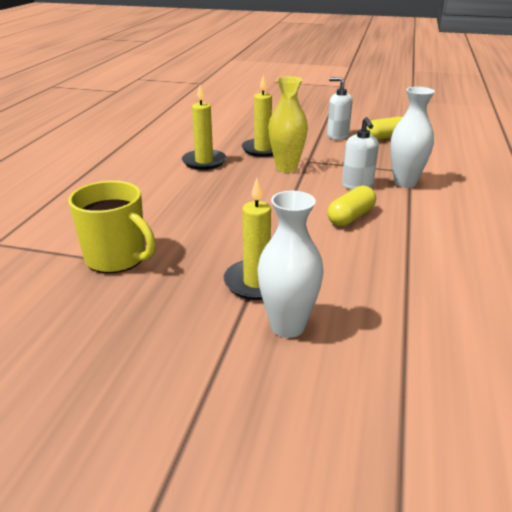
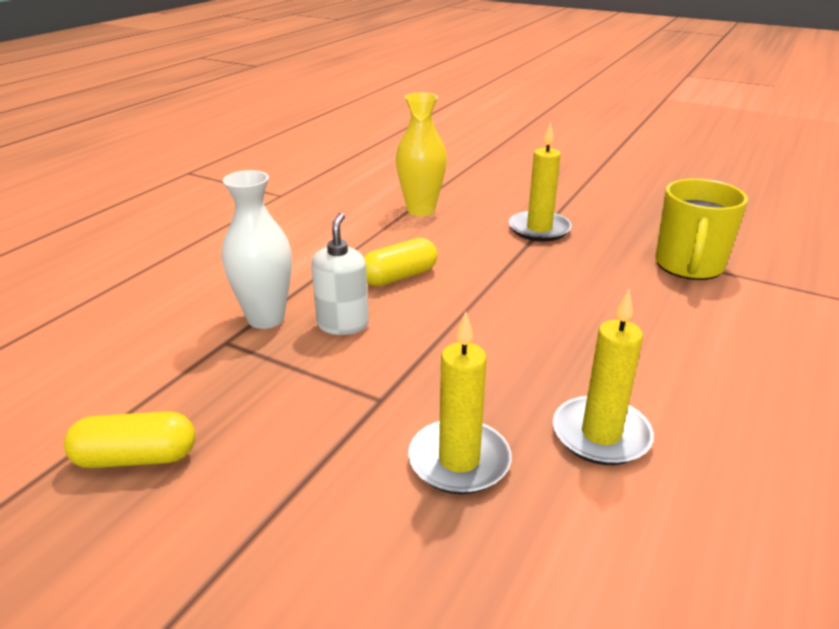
camera: 165 degrees left, 0 degrees up
(117, 258) = (689, 266): yellow mug -> yellow mug turned 120 degrees counterclockwise
(286, 168) = (434, 385): yellow vase -> yellow vase (421, 210)
(287, 326) = (521, 202): white vase -> none
(337, 136) = (238, 491): white soap dispenser -> none

